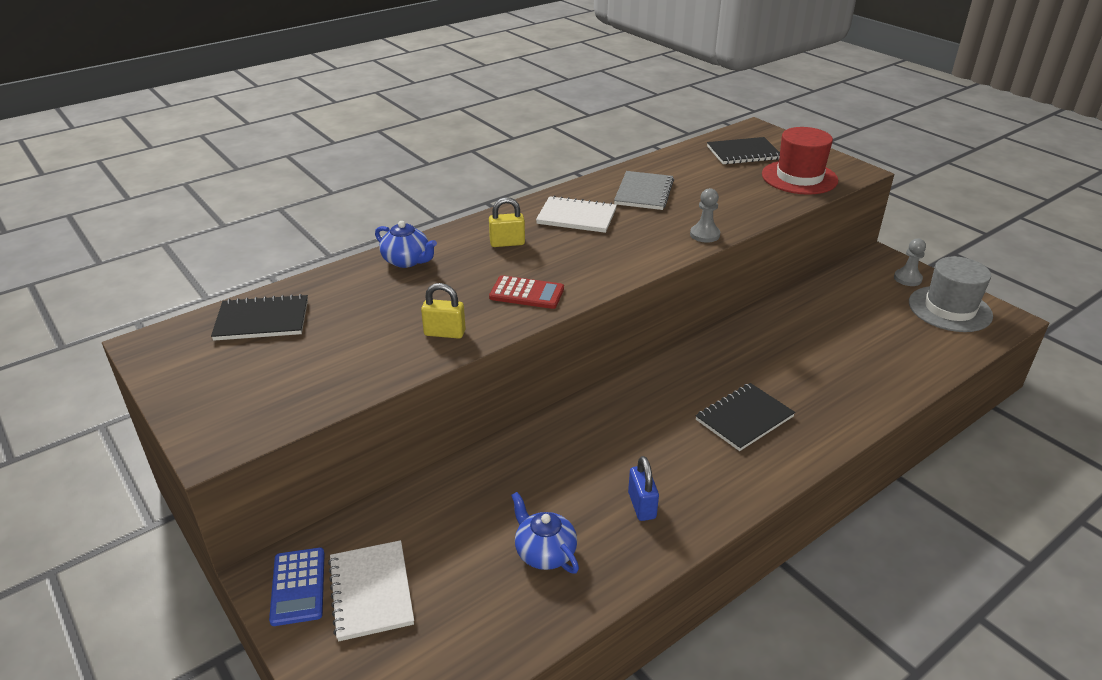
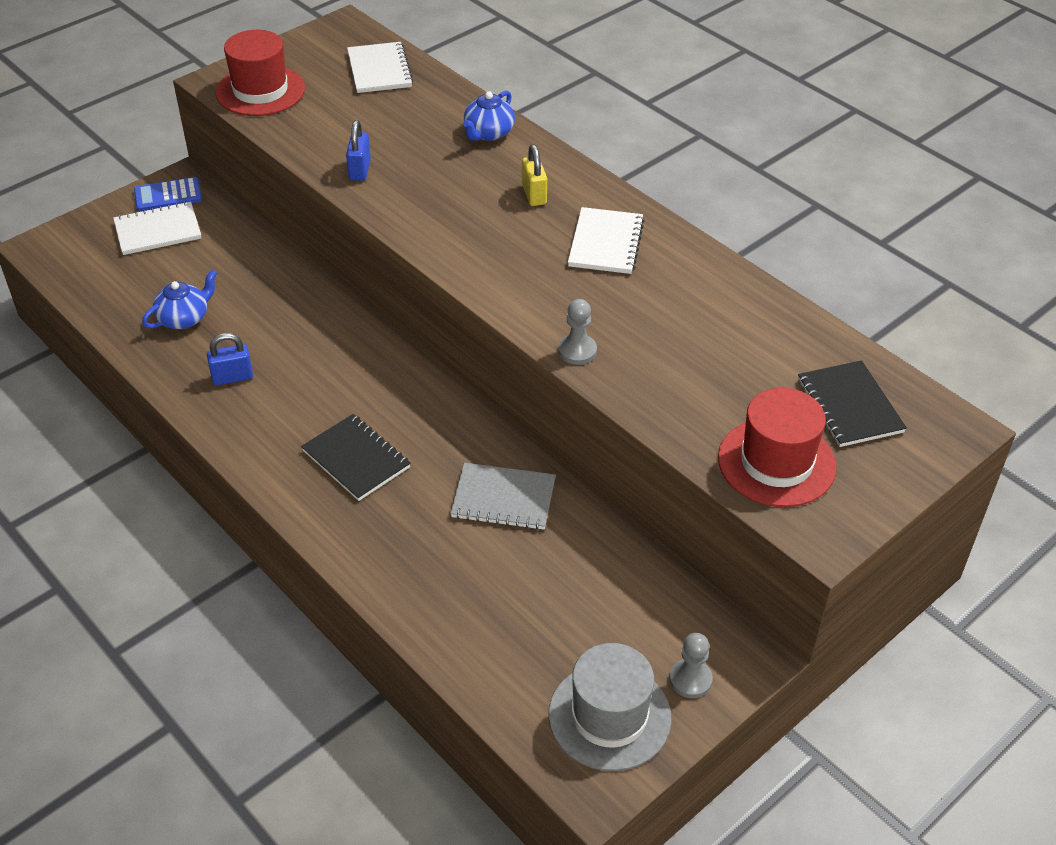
camera: 85 degrees right, 10 degrees up
(258, 406) = (260, 91): none -> red hat
(262, 320) = (379, 70): black notebook -> white notebook
(444, 333) = (360, 170): yellow padlock -> blue padlock
(527, 293) = (431, 215): red calculator -> none
(644, 192) = (685, 299): grey notebook -> grey notebook (503, 498)

